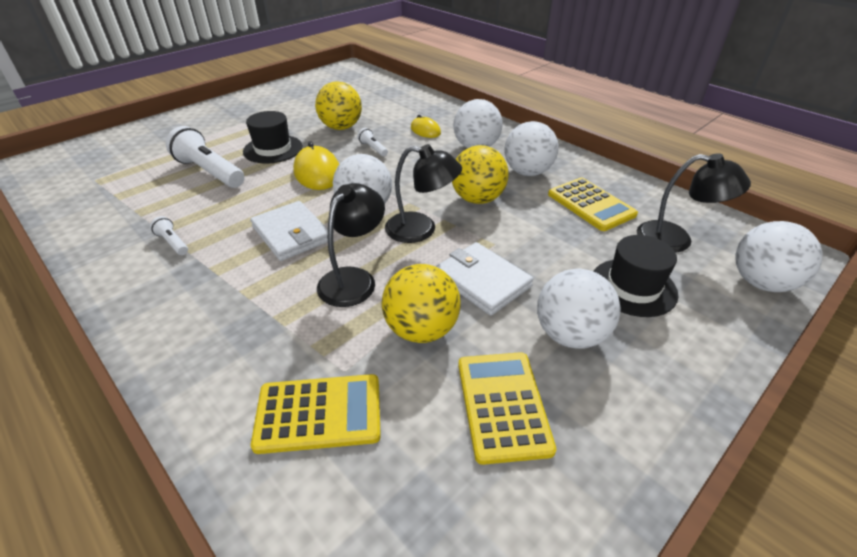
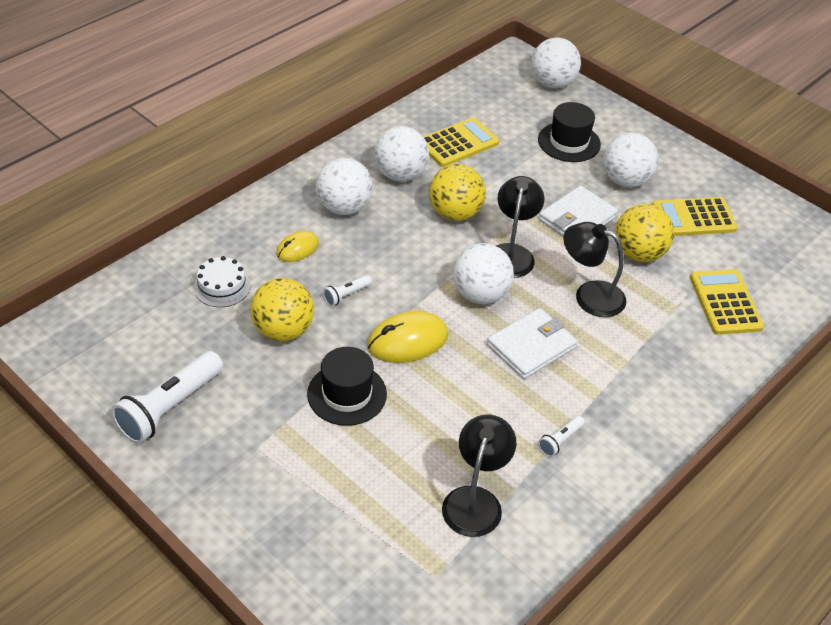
camera: 95 degrees left, 5 degrees up
(210, 172) = (410, 448): white flashlight -> white flashlight (169, 408)
(387, 108) = (222, 286): none -> white cake
(675, 239) = (505, 108): black lamp -> black lamp (475, 500)

